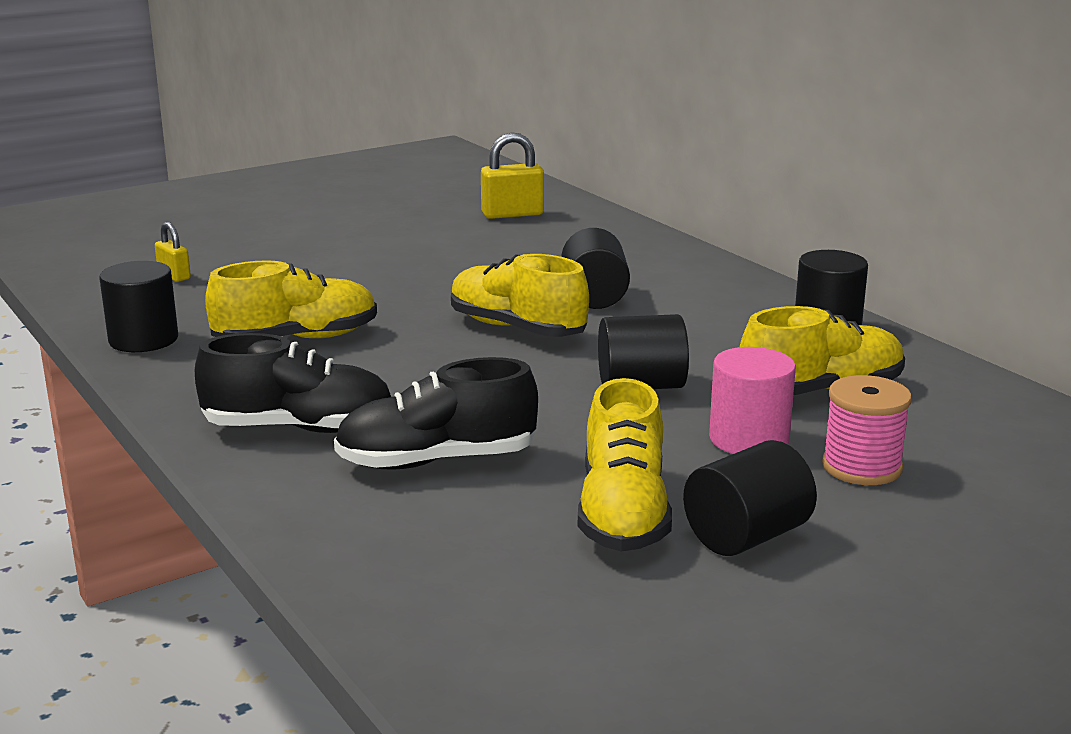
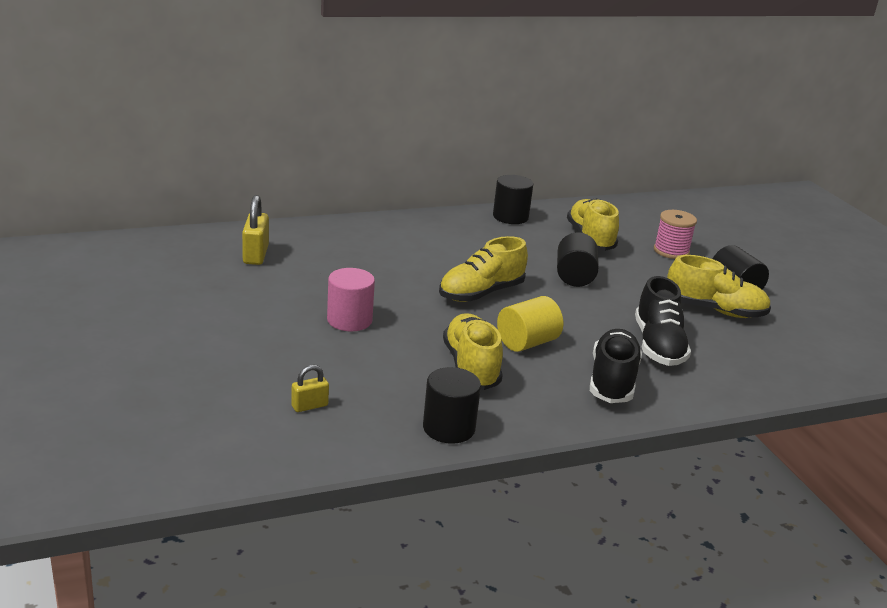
camera: 80 degrees left, 5 degrees up
(384, 366) = (527, 343): none -> yellow cylinder
(594, 297) = (439, 262): black cylinder -> none
(749, 439) = (641, 266): pink cylinder -> pink cylinder (349, 320)

